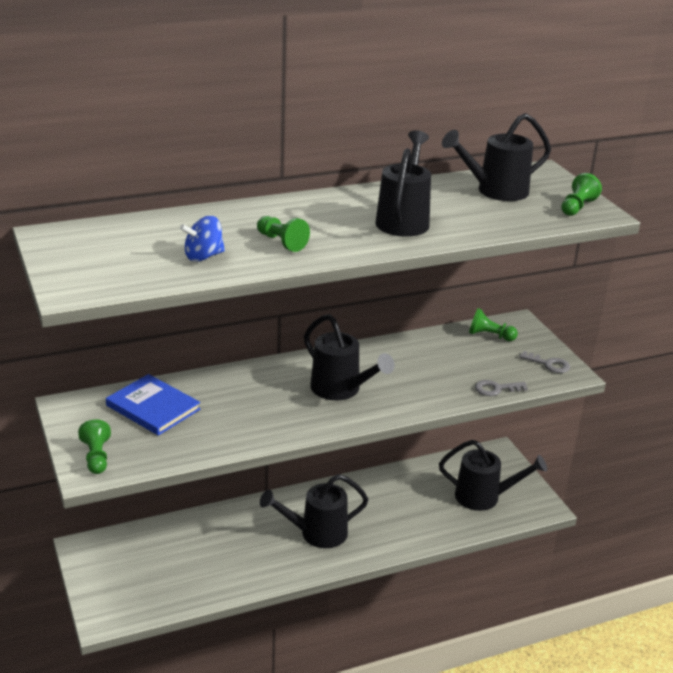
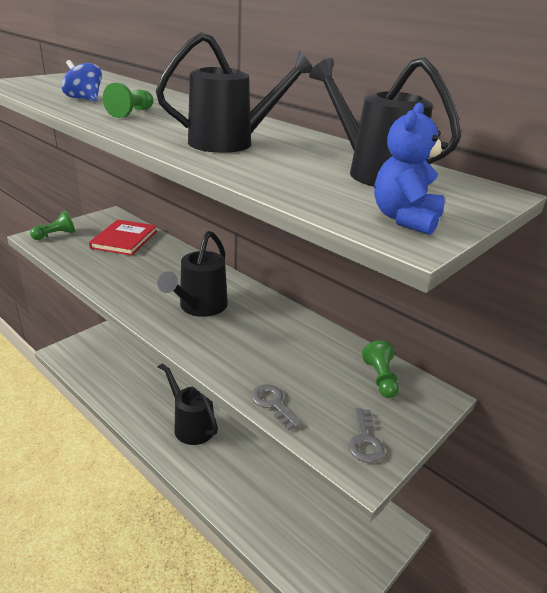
camera: 65 degrees right, 0 degrees up
(153, 407) = (124, 239): blue book -> red book
(484, 497) = (312, 535): black watering can -> none
(577, 207) = (405, 219): green pawn -> blue teddy bear

